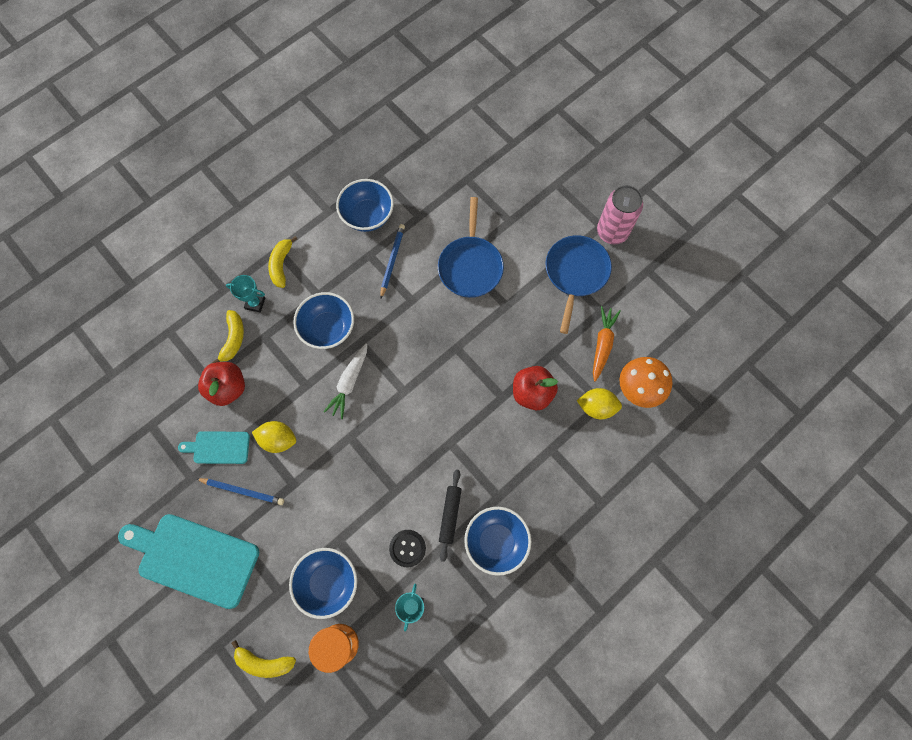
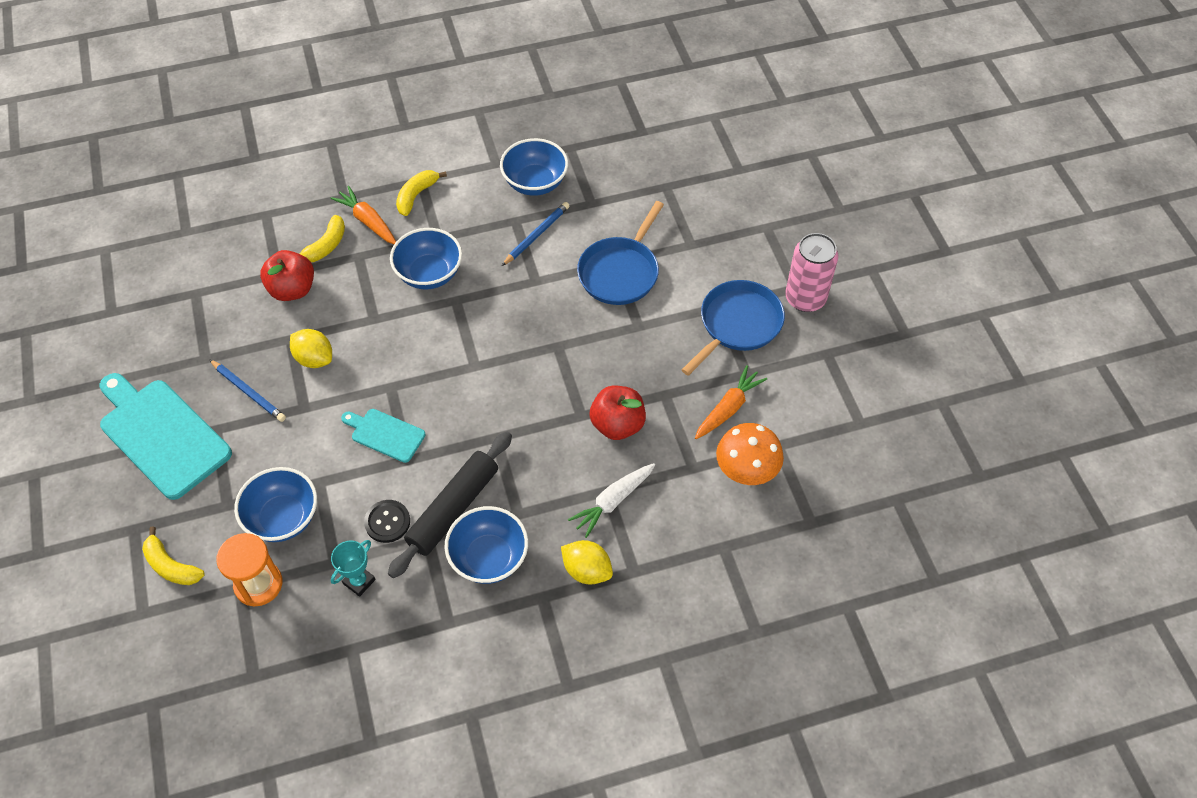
camera: 25 degrees right, 15 degrees down
(219, 447) = (249, 341): turquoise cutting board -> turquoise cutting board (385, 434)
(255, 303) = (367, 221): turquoise trophy -> orange carrot
(349, 383) = (421, 334): white carrot -> white carrot (613, 501)
(450, 515) = (453, 509): black rolling pin -> black rolling pin, size x1.68
(596, 407) = (684, 469): yellow lemon -> yellow lemon (587, 570)

